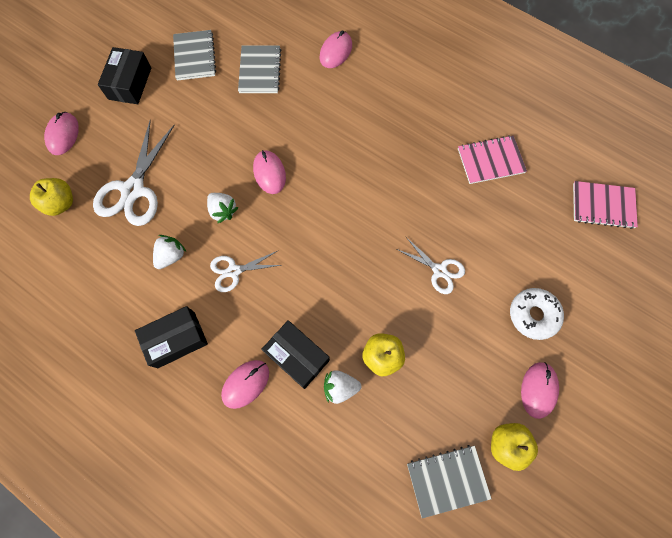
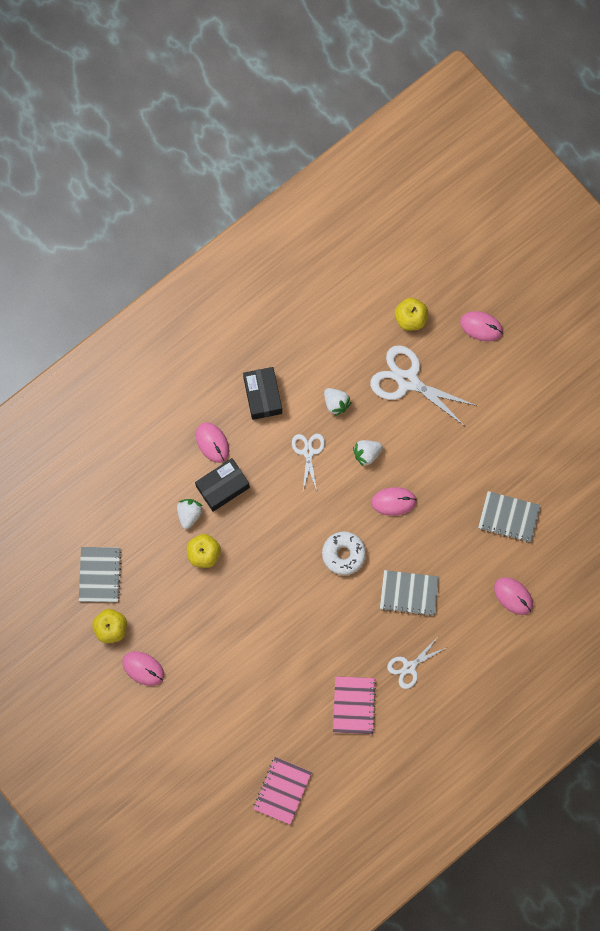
camera: 105 degrees right, 5 degrees up
(130, 83) = (524, 393): black box -> none
(195, 56) = (541, 458): grey notebook -> grey notebook (409, 593)
(439, 270) = (262, 623): white scissors -> white scissors (409, 667)
(533, 315) = (202, 688): white donut -> white donut (343, 554)

